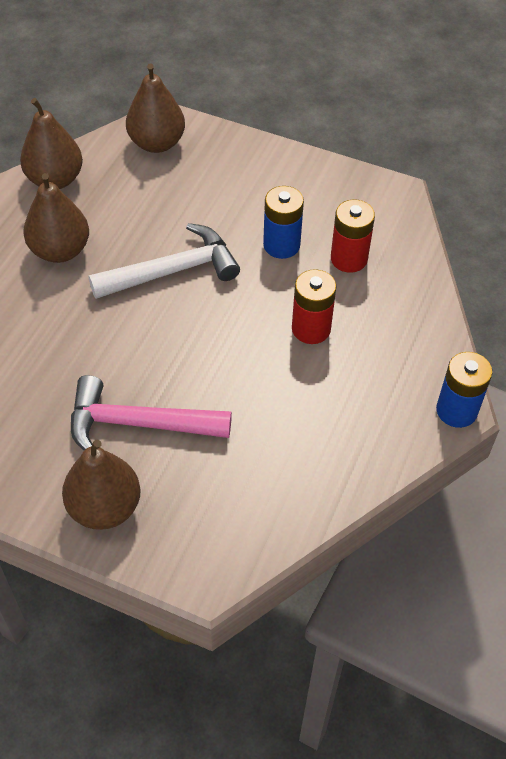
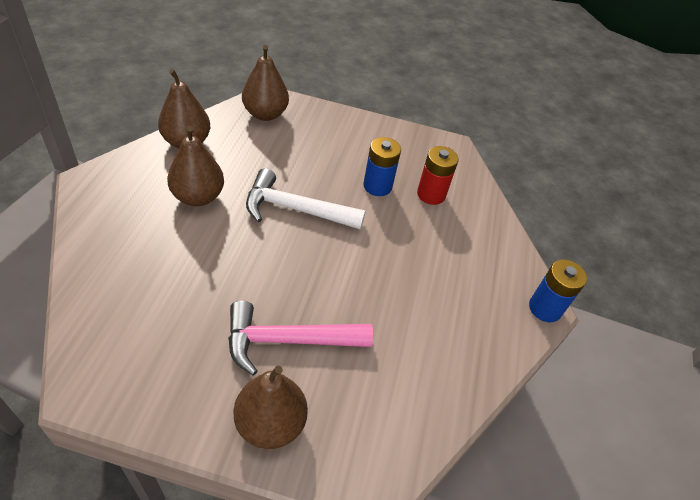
camera: 15 degrees left, 5 degrees down
(173, 271) = (295, 209): white hammer -> white hammer turned 135 degrees counterclockwise
(311, 329) = (415, 250): red battery -> none

